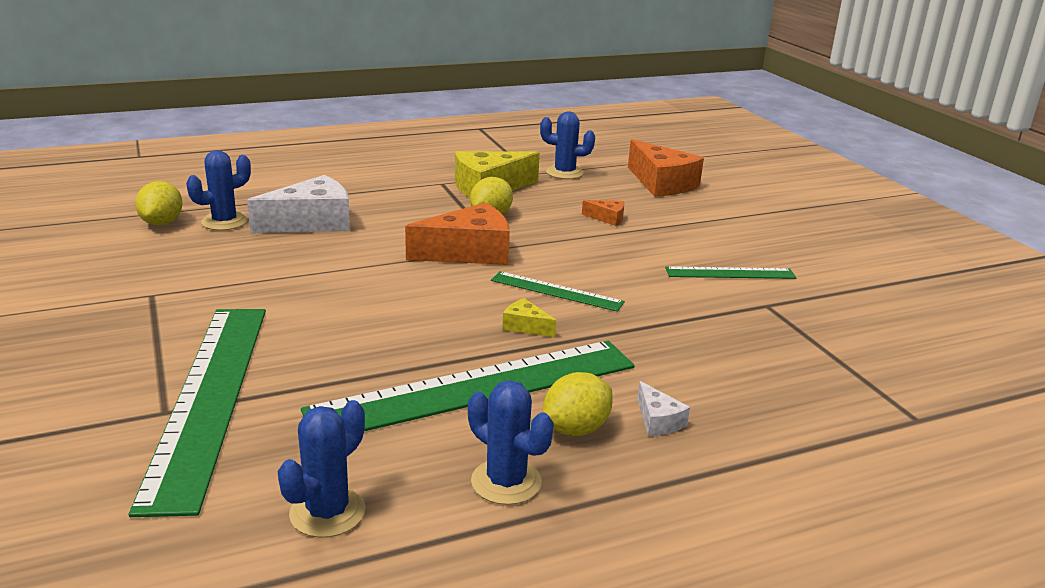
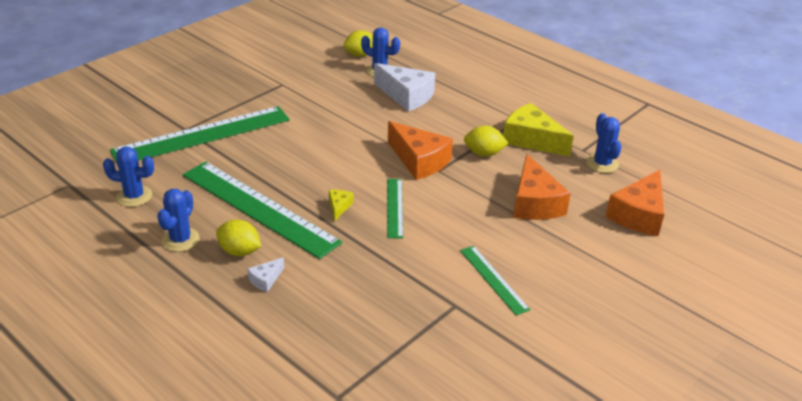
camera: 65 degrees right, 10 degrees up
(607, 218) = (534, 203): orange cheese -> orange cheese, size x2.18

